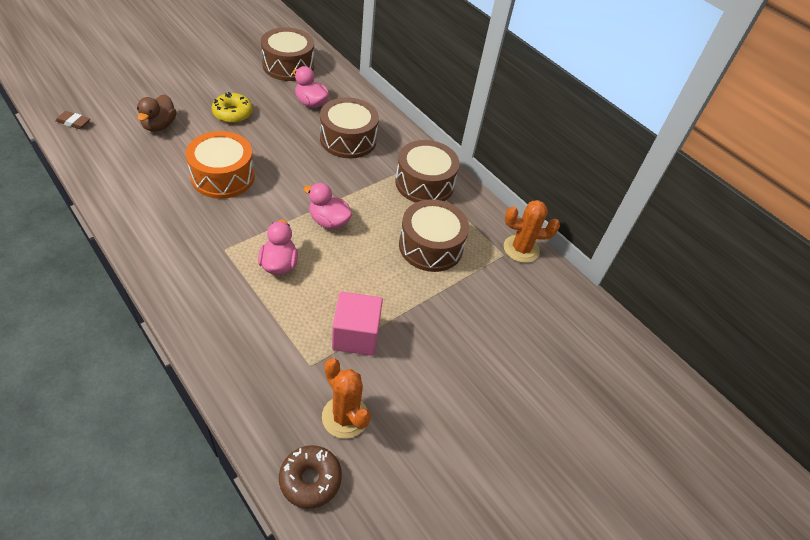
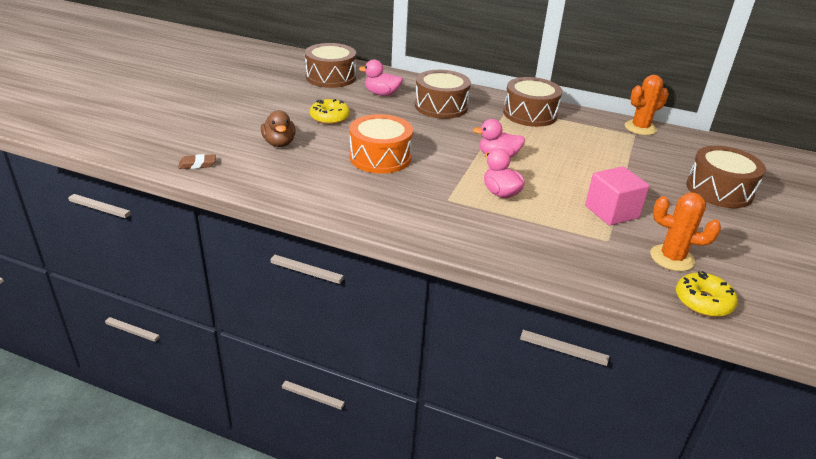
camera: 25 degrees left, 15 degrees down
(310, 479) = (703, 301): brown donut -> yellow donut
(430, 246) = (585, 146): brown drum -> brown drum (719, 190)

